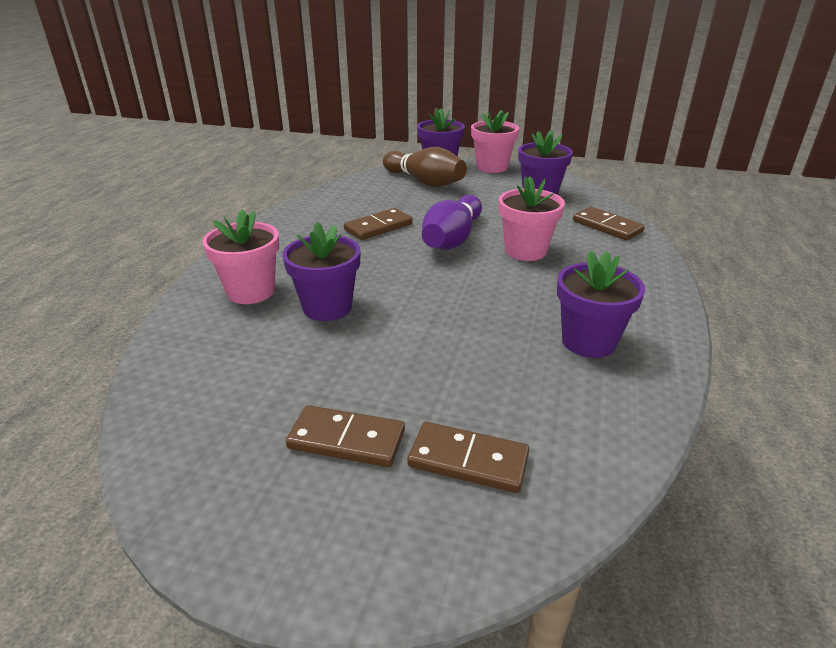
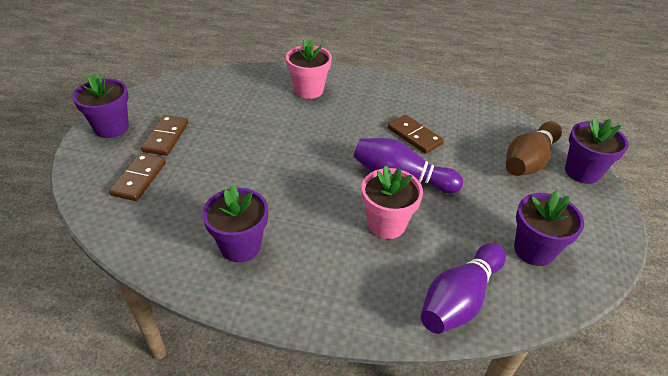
camera: 85 degrees right, 10 degrees up
(327, 307) = (290, 121): purple flower pot -> purple flower pot (111, 128)
(492, 167) = (601, 214): pink flower pot -> none
(607, 226) = (459, 299): brown domino -> purple bowling pin

